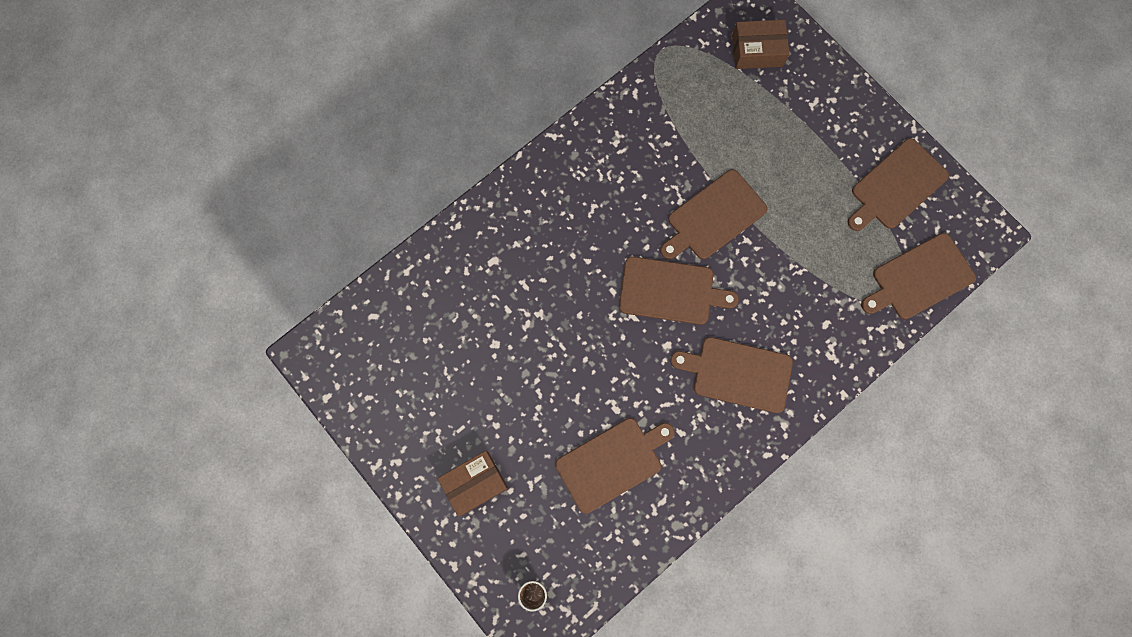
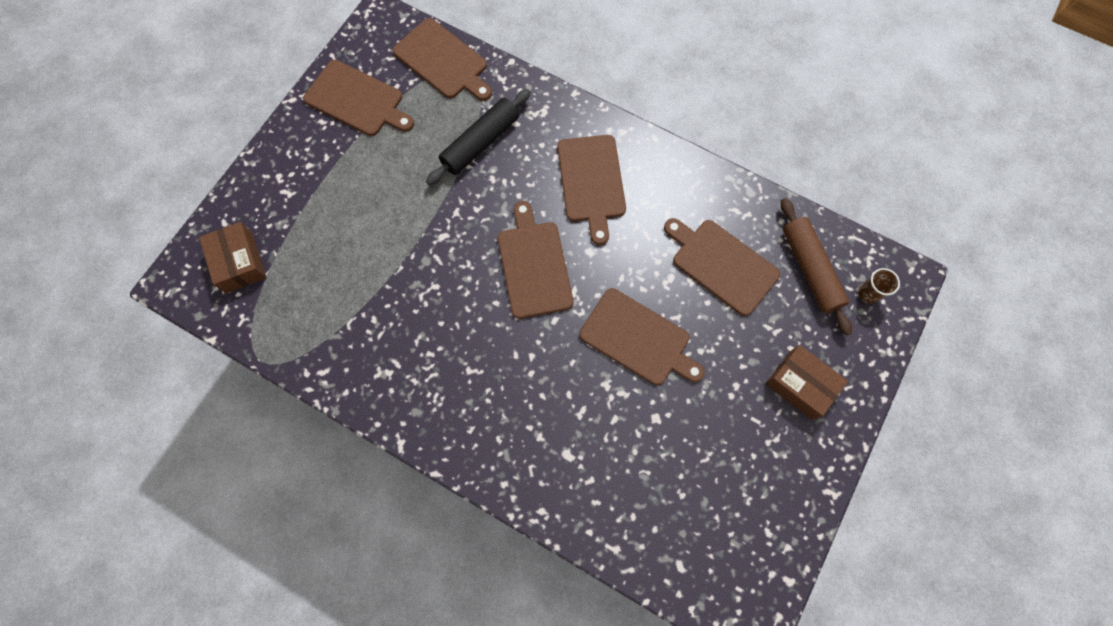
camera: 110 degrees left, 5 degrees down
(577, 546) = (810, 269): none -> brown rolling pin
(714, 217) = (441, 249): brown cutting board -> brown cutting board (638, 338)
(814, 284) = (480, 143): none -> black rolling pin

